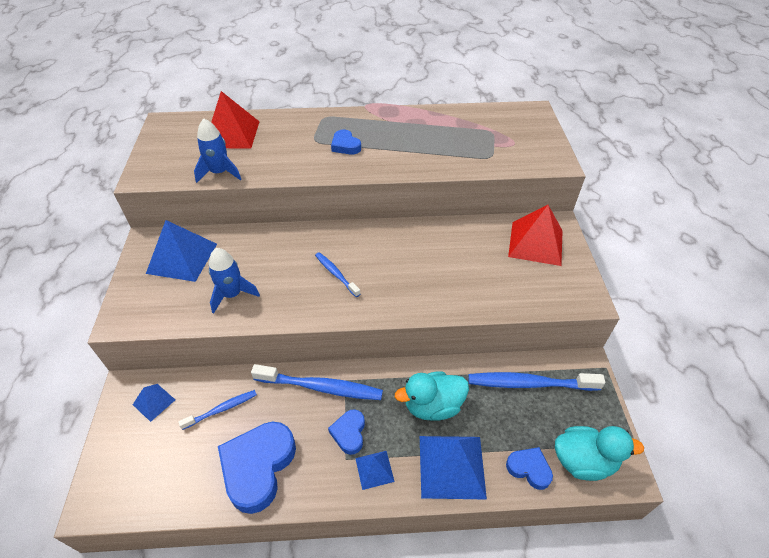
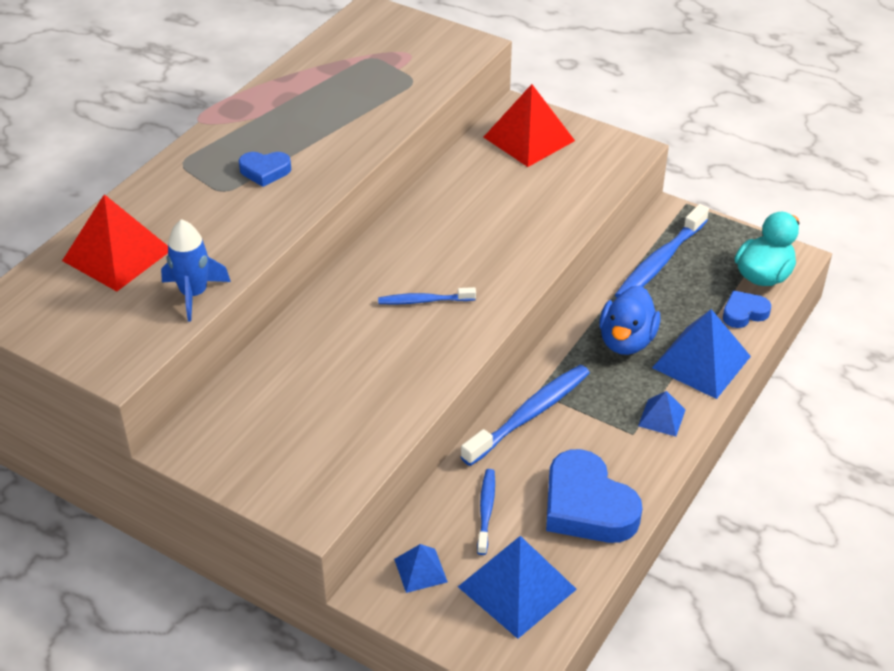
camera: 55 degrees left, 5 degrees down
(182, 258) = (256, 423): blue pyramid -> blue pyramid (517, 587)
(232, 294) = (370, 398): blue rocket -> none
(349, 433) = (605, 417): blue heart -> none
(433, 406) = (626, 341): turquoise duck -> blue duck

